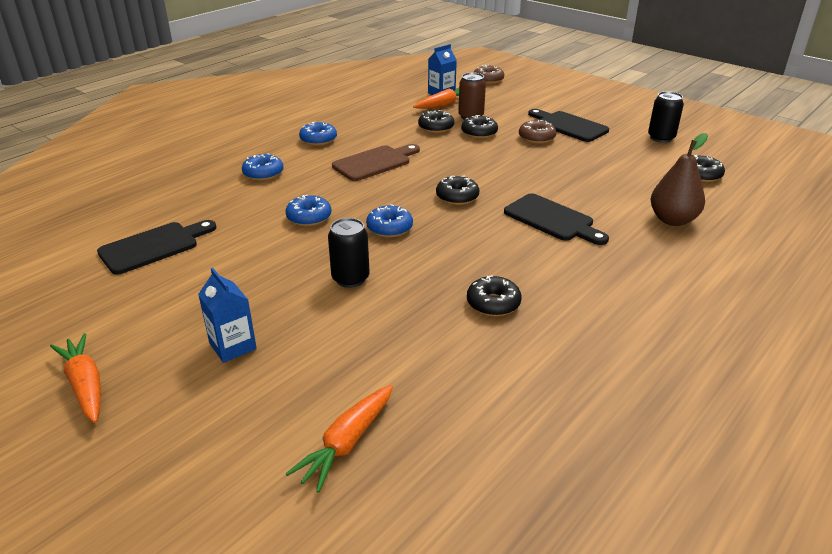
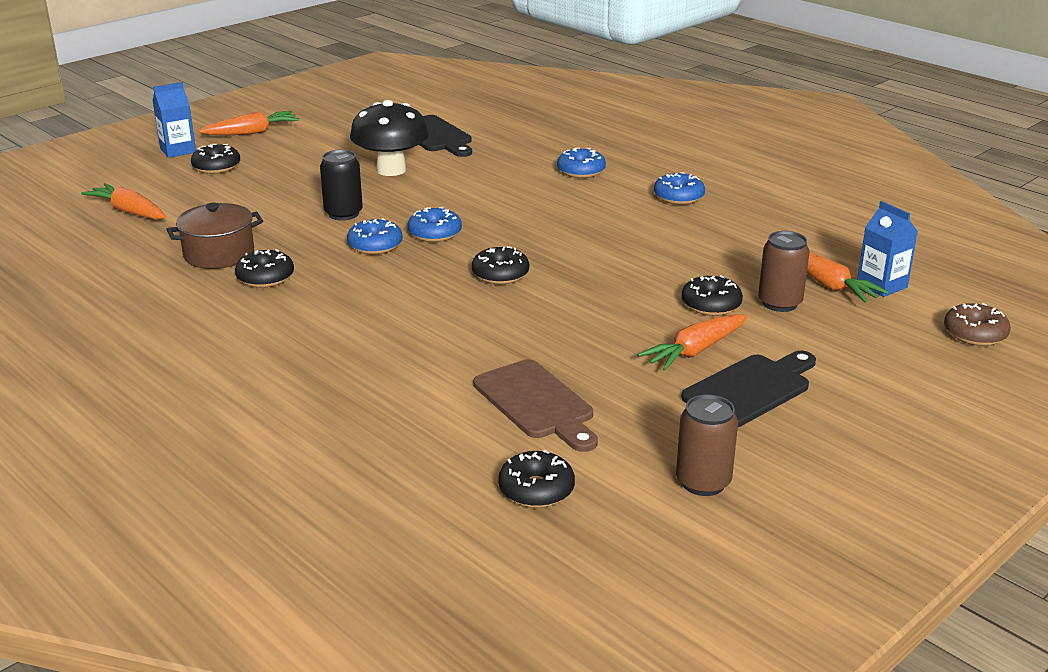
camera: 95 degrees right, 5 degrees down
(233, 346) = (267, 172): blue carton -> blue carton (178, 150)
(242, 263) = (391, 170): none -> black mushroom
(309, 217) = (471, 195): blue donut -> blue donut (375, 245)
(375, 162) = (606, 229): brown cutting board -> brown cutting board (537, 403)
(436, 127) = (729, 273): black donut -> black donut (216, 167)
(452, 341) = (219, 254): none -> brown pot
(536, 138) = (694, 351): brown donut -> orange carrot
(552, 219) = (424, 331): black cutting board -> none
(661, 138) = (703, 482): black can -> brown can
(672, 220) = (393, 424): brown pear -> none

